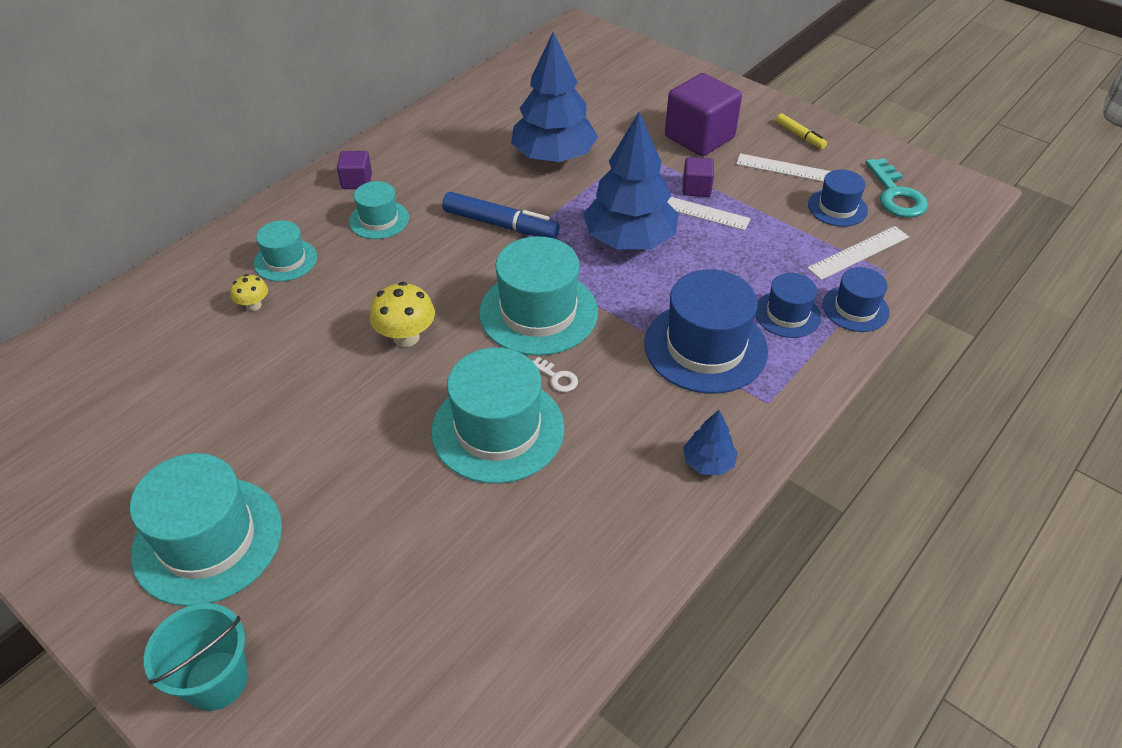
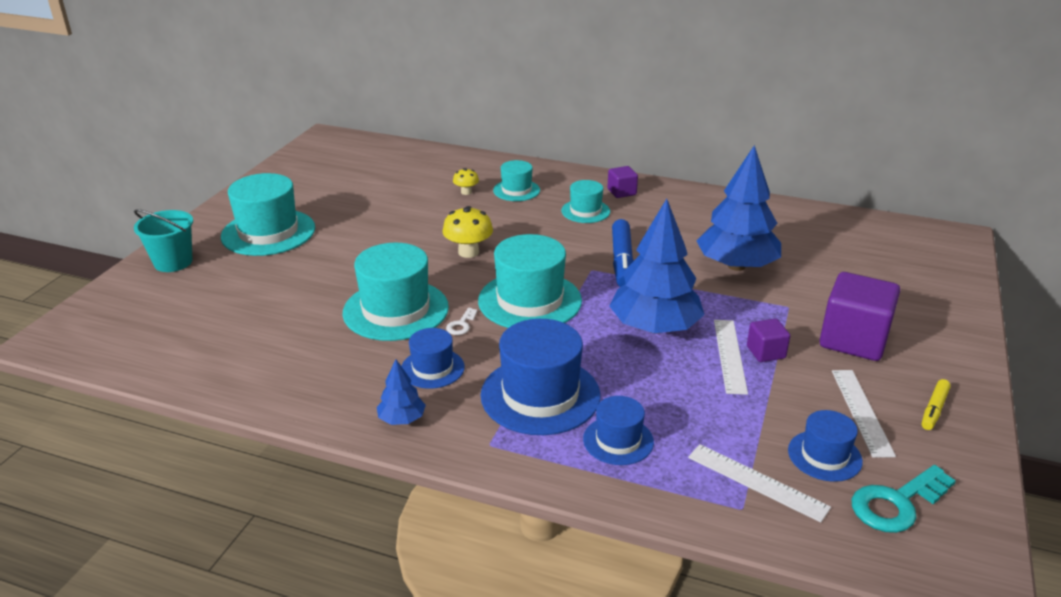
camera: 70 degrees right, 15 degrees down
(855, 308) = (660, 489): blue hat -> blue hat (432, 368)

